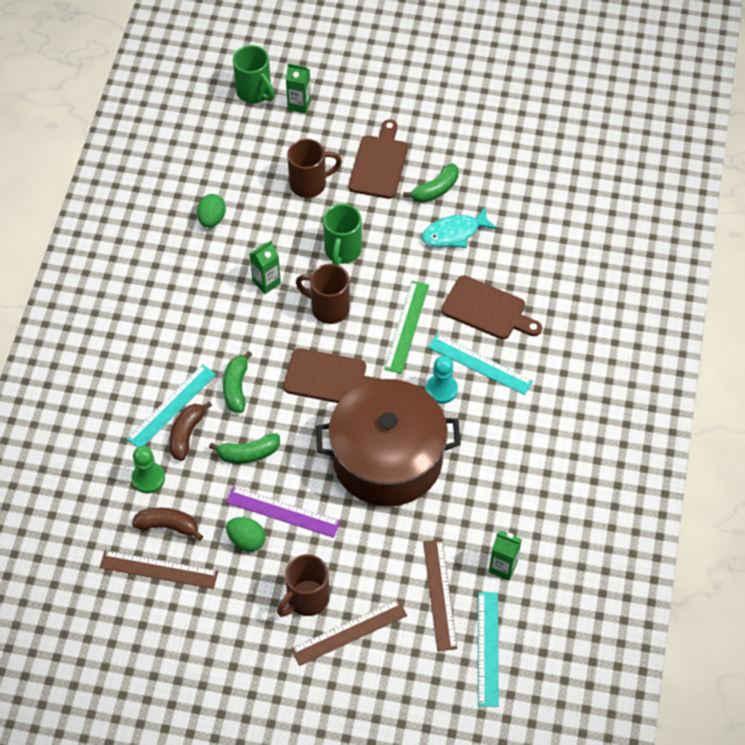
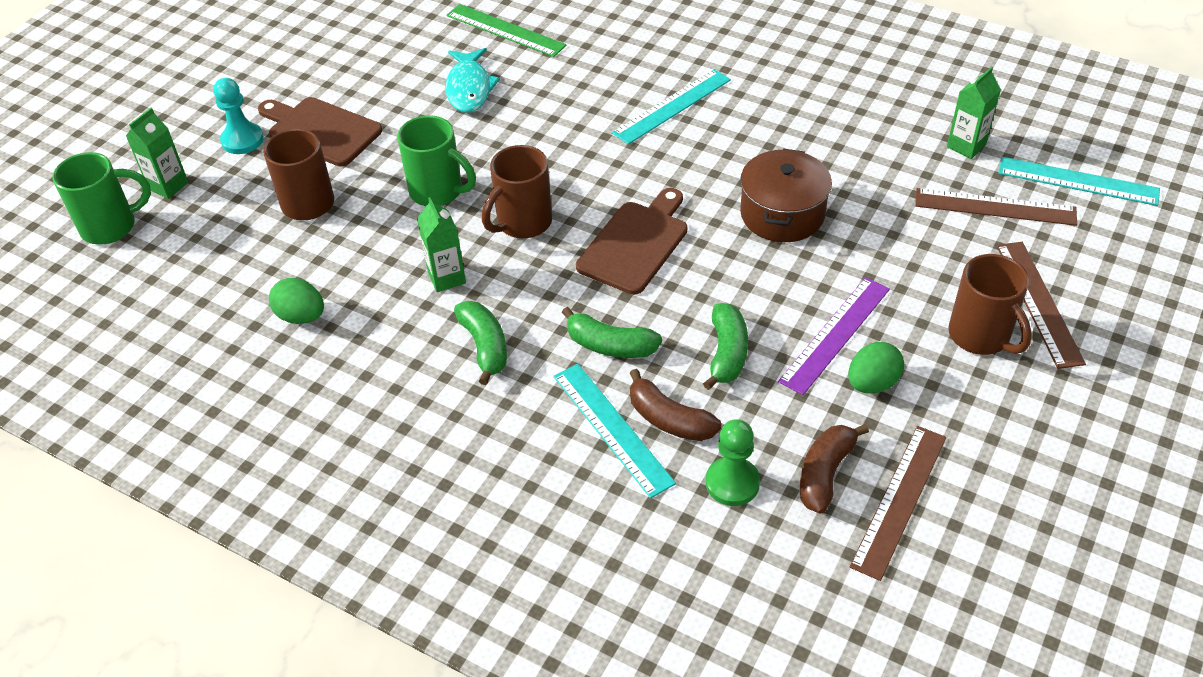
camera: 70 degrees left, 10 degrees down
(387, 459) = (782, 214): brown pot -> brown pot, size x0.56
(406, 326) = (588, 156): green ruler -> green ruler (505, 30)
(435, 190) = (394, 91): green banana -> green banana (485, 346)
(441, 389) = (695, 145): turquoise pawn -> turquoise pawn (242, 140)
(487, 310) = (596, 84): brown cutting board -> none

